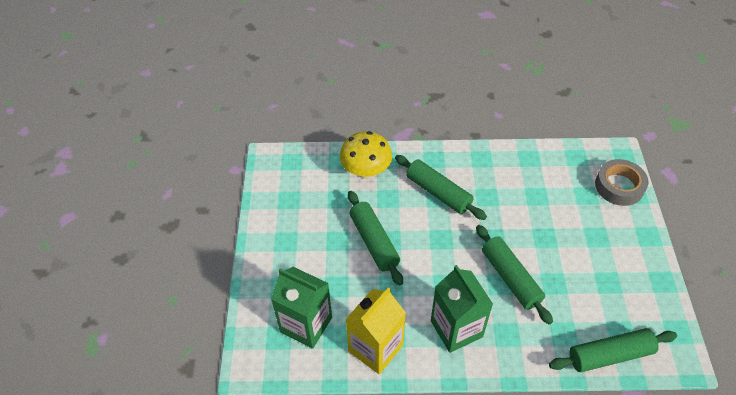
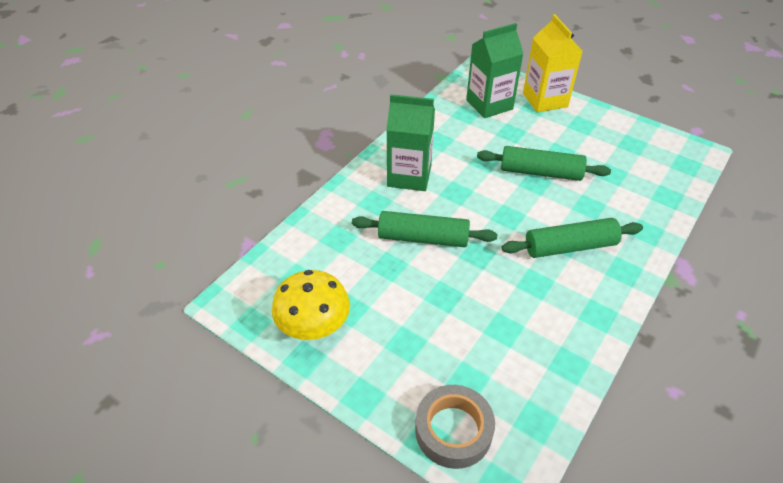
camera: 125 degrees right, 5 degrees down
(366, 171) = (639, 208): yellow mushroom -> yellow mushroom (314, 327)
(375, 348) = (436, 127): yellow carton -> yellow carton (545, 100)
(610, 355) = (289, 254): green rolling pin -> none

